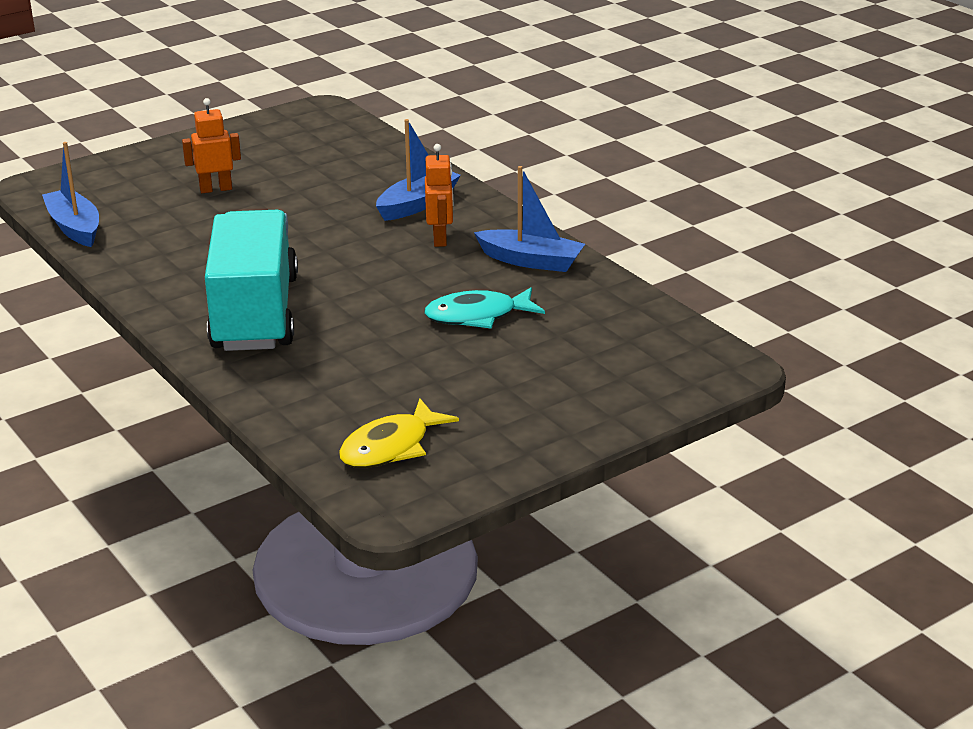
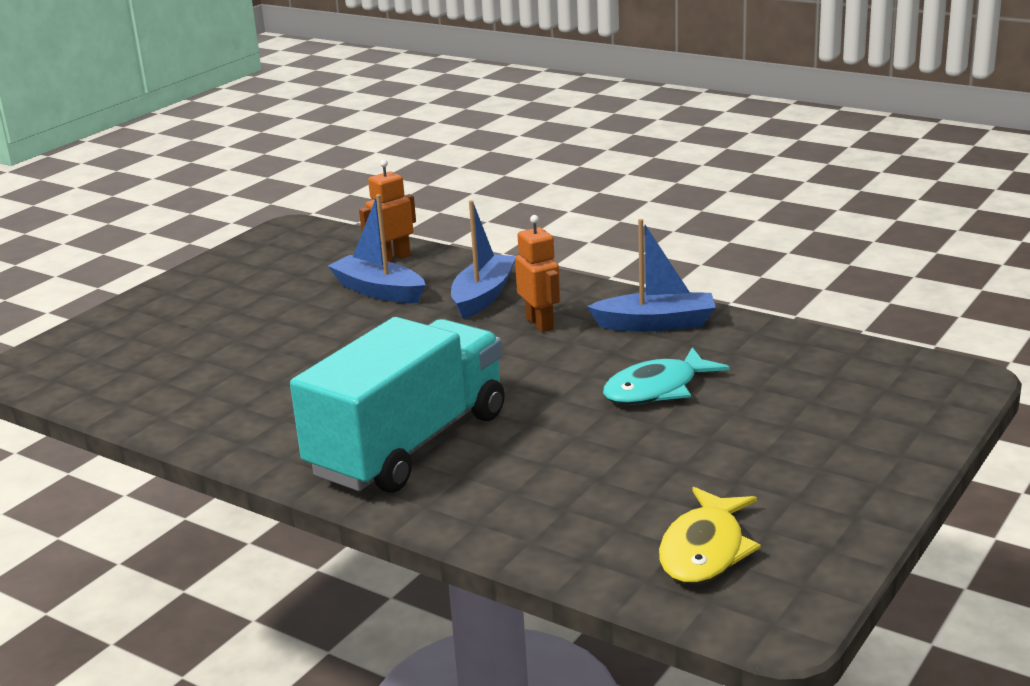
camera: 20 degrees left, 5 degrees down
(75, 227) = (108, 402): blue boat -> blue boat (379, 291)
(216, 189) = (244, 327): orange robot -> orange robot (393, 258)
(255, 313) = (409, 444): turquoise truck -> turquoise truck turned 60 degrees clockwise

